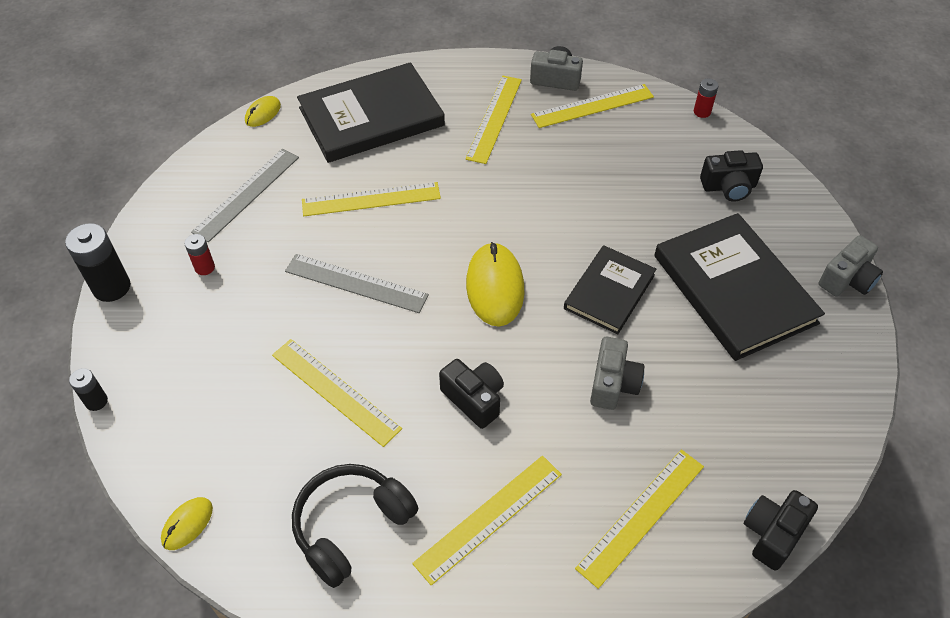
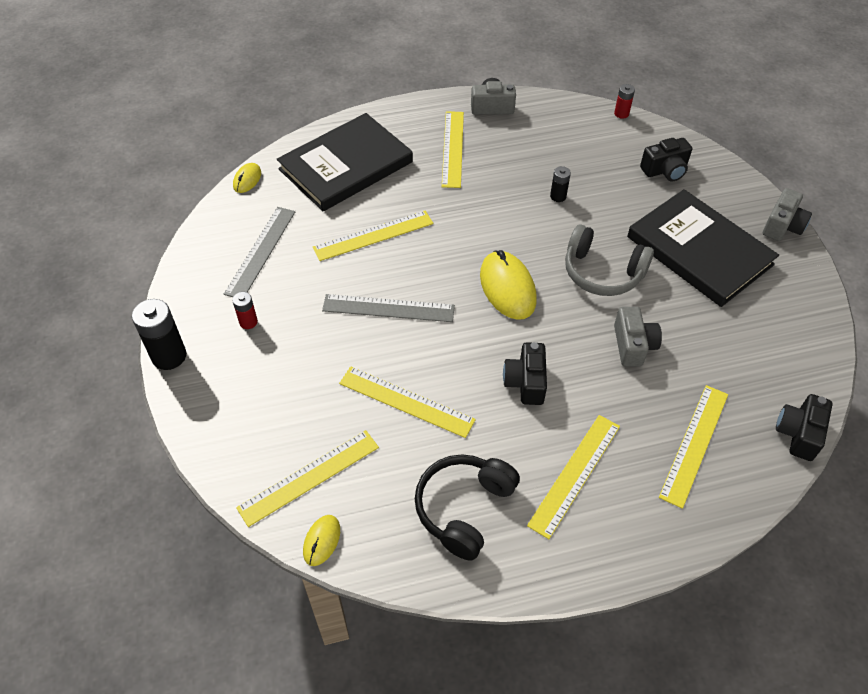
camera: 15 degrees left, 0 degrees up
(96, 401) = (196, 457): black battery -> black battery (558, 196)
(474, 399) = (525, 382): black camera -> black camera turned 120 degrees counterclockwise
(592, 106) = (531, 124): yellow ruler -> yellow ruler (309, 477)
(609, 291) = (602, 272): black book -> grey headphones

